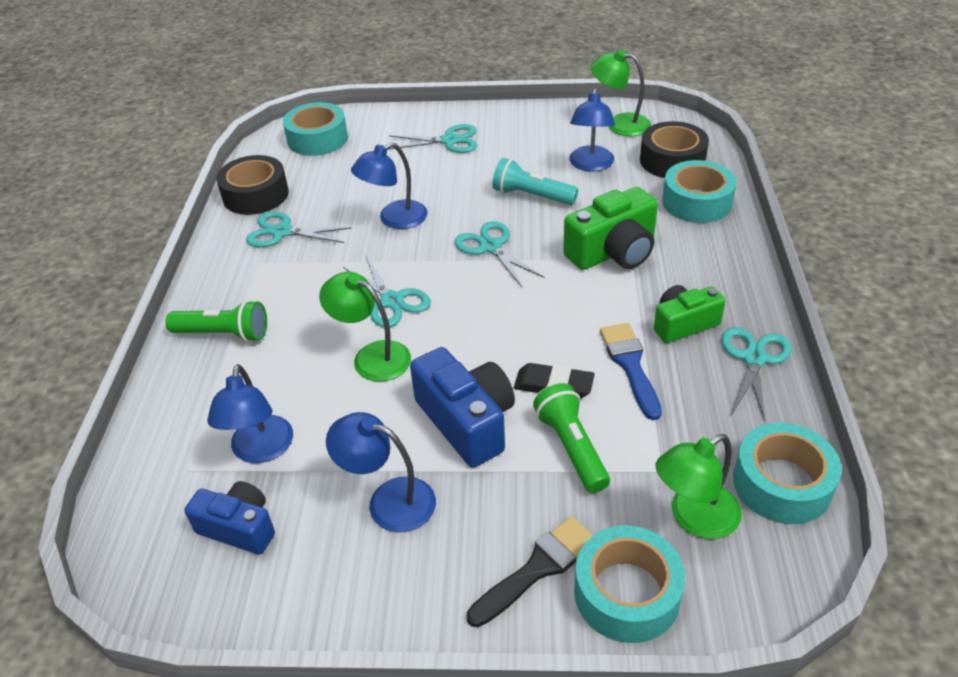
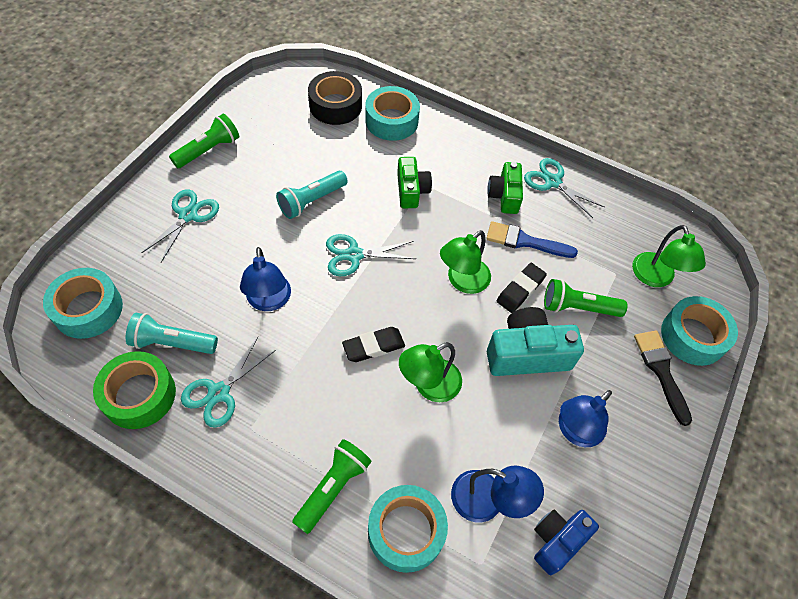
camera: 70 degrees left, 15 degrees up
(255, 195) = (139, 395): black tape -> green tape
(314, 189) = (172, 343): none -> turquoise flashlight
(392, 301) = (373, 346): turquoise scissors -> black eraser
(467, 421) = (527, 354): blue camera -> turquoise camera
(531, 119) = (208, 150): none -> green flashlight
(590, 165) = (302, 149): blue lamp -> none
(613, 252) = (411, 190): green camera -> green camera, size x0.65
(619, 124) = (265, 106): green lamp -> green lamp (462, 281)
(782, 483) = (648, 226): turquoise tape -> turquoise tape (406, 531)

